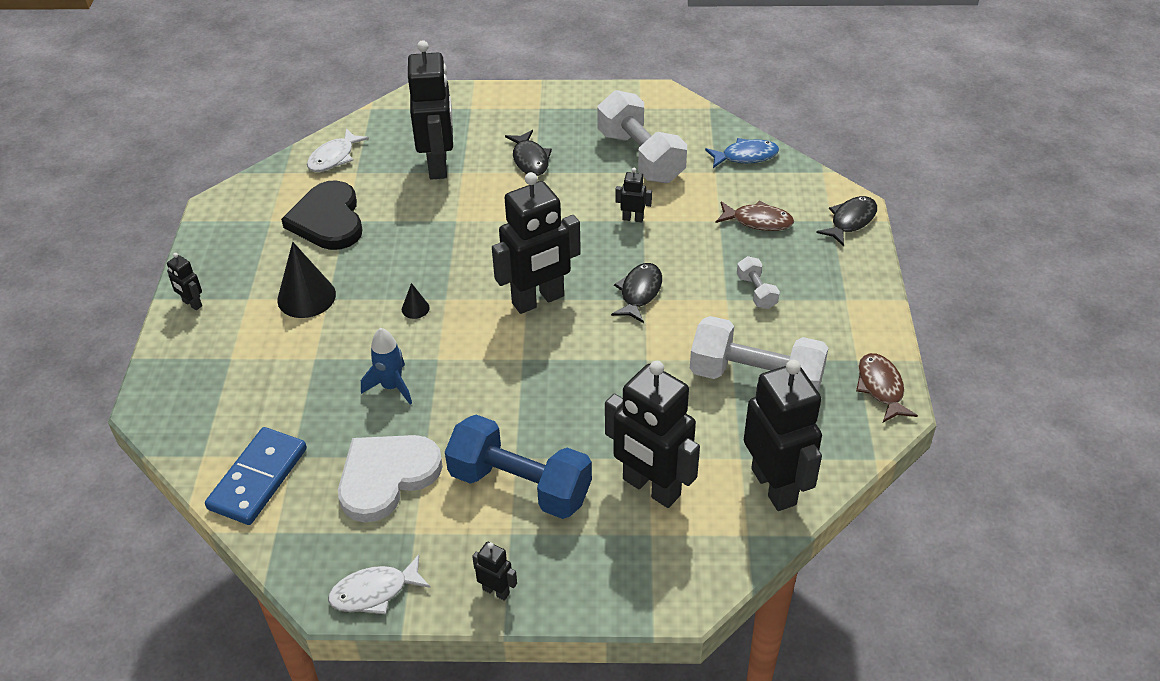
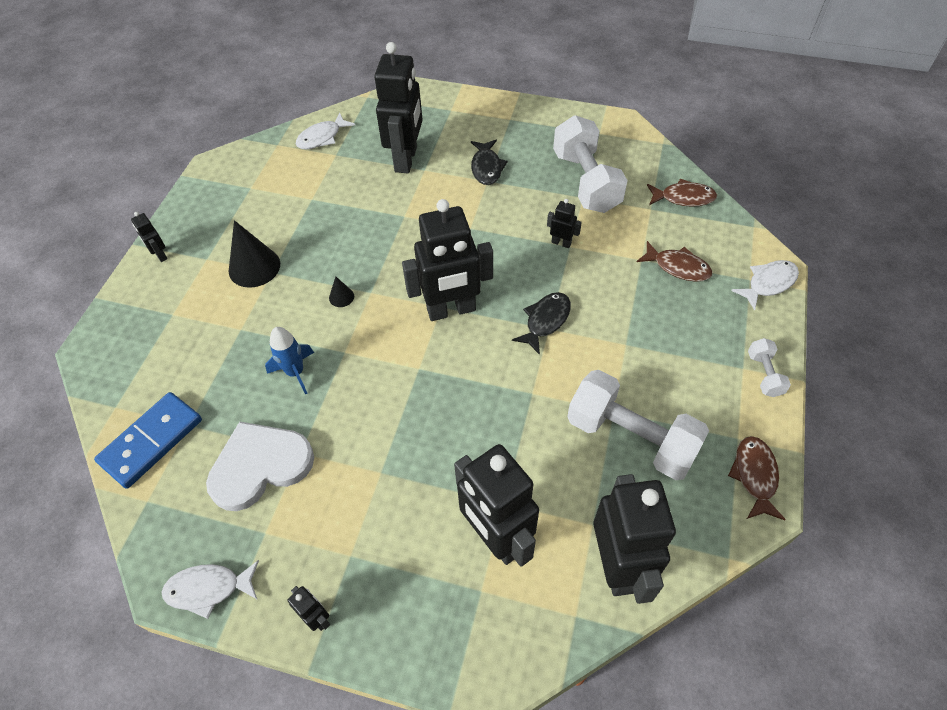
camera: 15 degrees right, 10 degrees up
(328, 220) = (297, 196): black heart -> none
(520, 485) = (375, 504): blue dumbbell -> none
(745, 156) = (683, 198): blue fish -> brown fish
(756, 292) = (656, 342): white dumbbell -> white dumbbell (764, 374)
(850, 221) = (768, 283): black fish -> white fish

